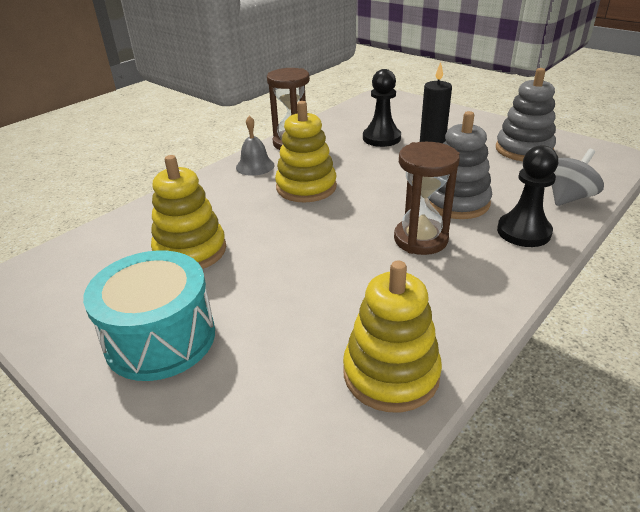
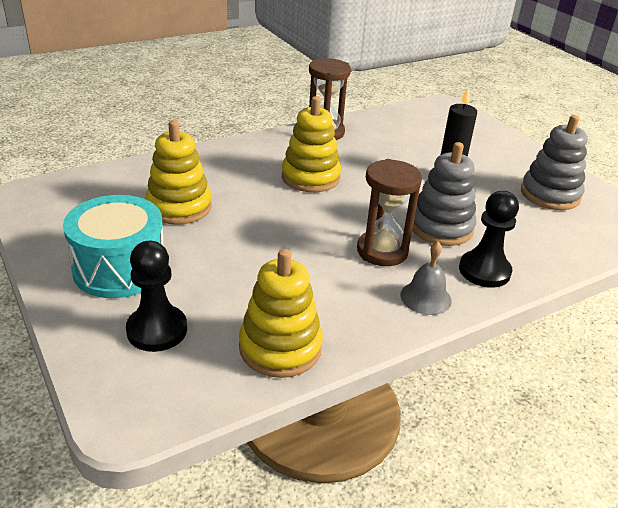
camera: 15 degrees right, 0 degrees up
(255, 166) = (277, 146): grey bell -> grey bell (425, 297)
(381, 138) = (413, 148): black pawn -> black pawn (157, 330)
(568, 197) = (556, 252): grey spinning top -> none

